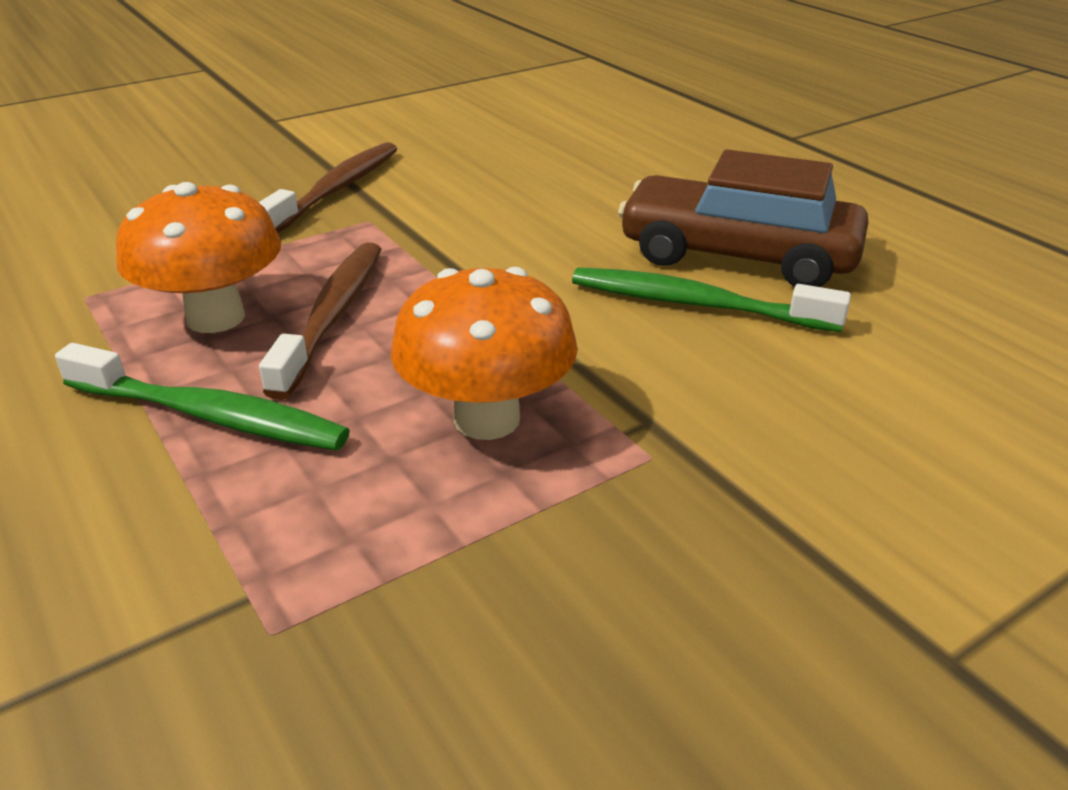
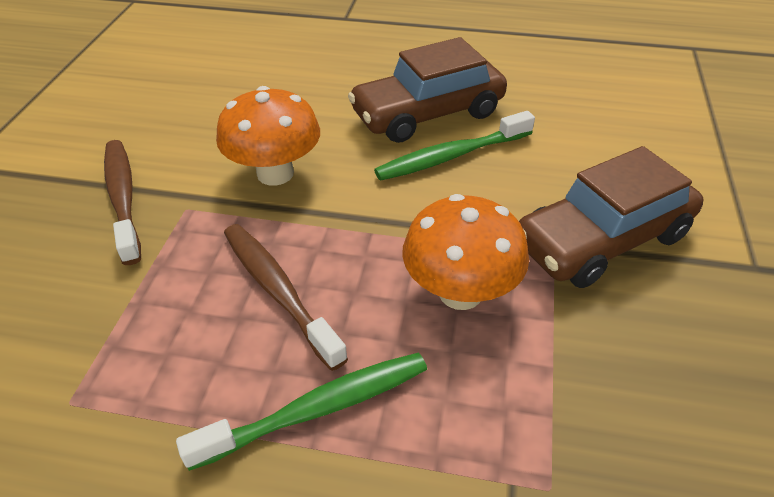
camera: 45 degrees left, 10 degrees up
(216, 317) = (203, 346): orange mushroom -> orange mushroom (275, 173)
(748, 480) = (602, 240): none -> brown car

